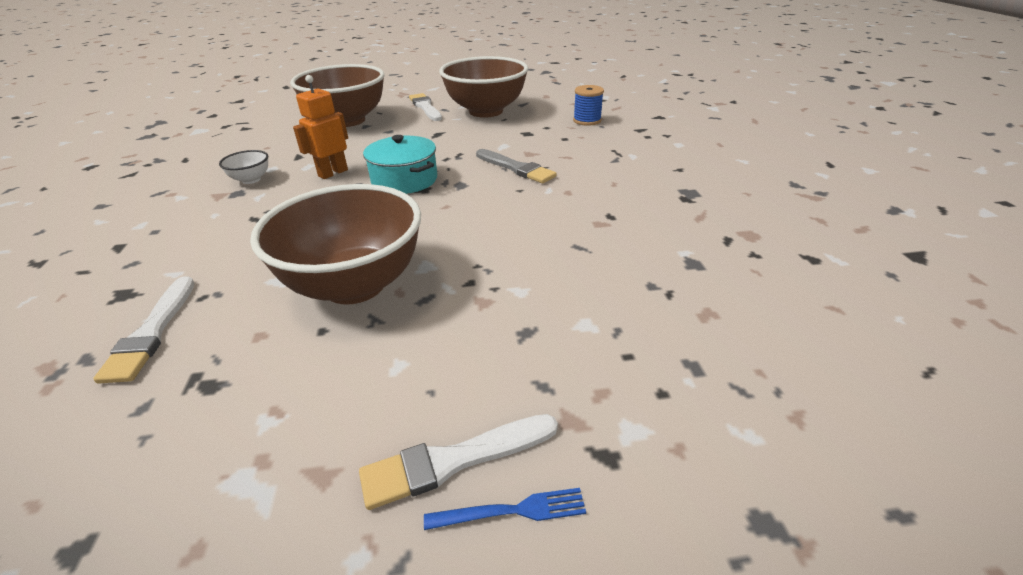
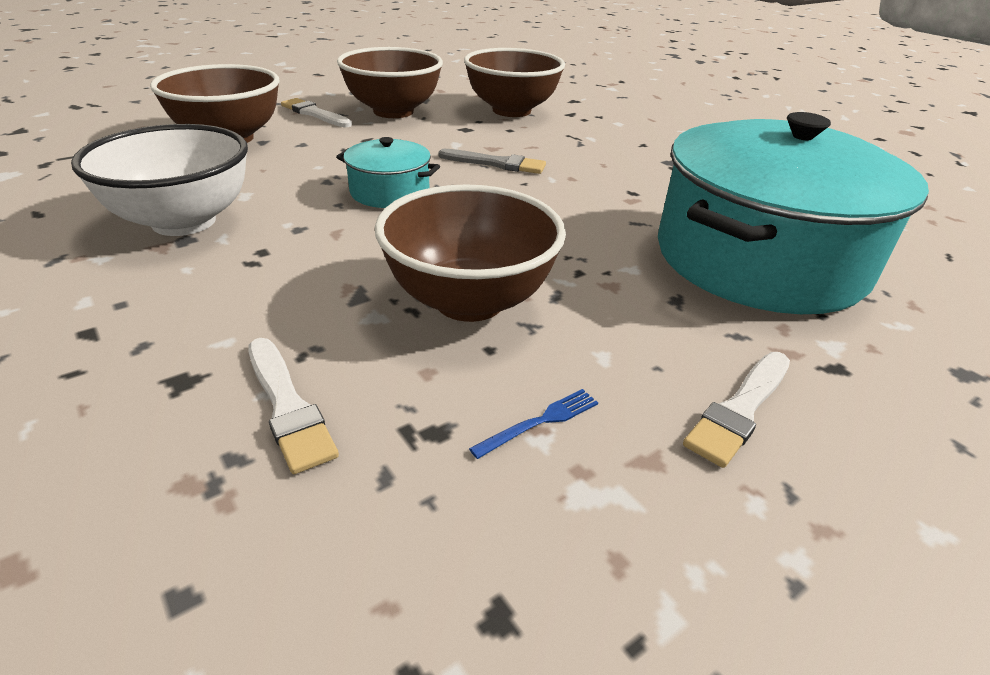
camera: 30 degrees left, 0 degrees up
(251, 179) = (184, 221): white bowl -> white bowl, size x2.42
(333, 173) = (290, 198): orange robot -> none
(511, 511) = (820, 427): blue fork -> blue fork (540, 422)
(587, 120) = (511, 110): blue spool -> brown bowl
(663, 312) = (759, 259): none -> turquoise pot

